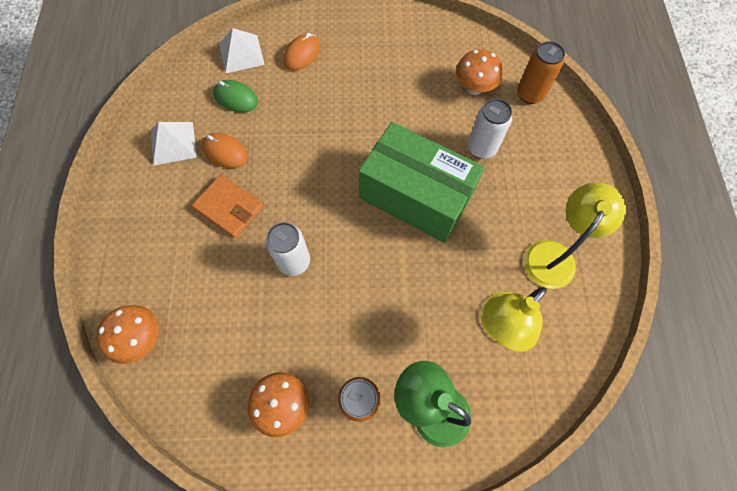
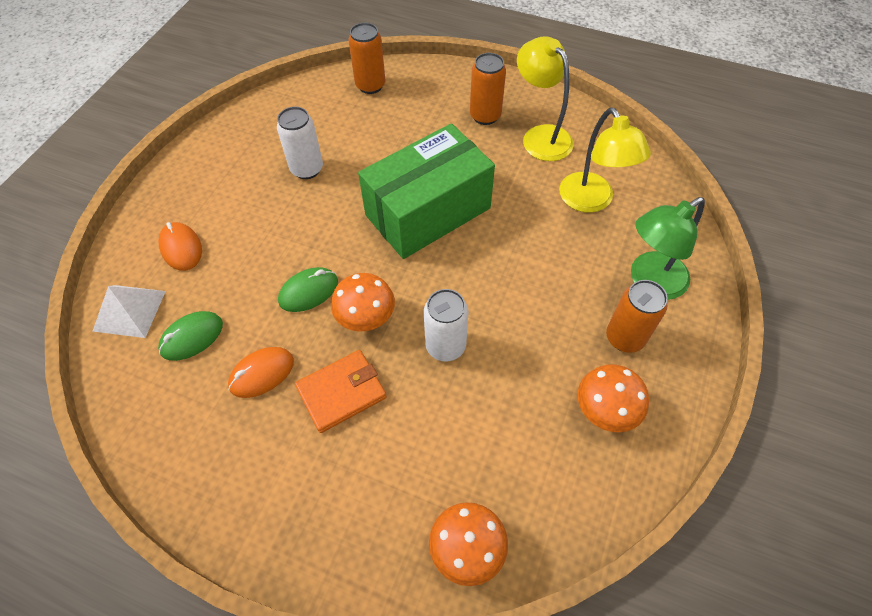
camera: 65 degrees left, 10 degrees down
(173, 143) = (208, 432): white pyramid -> none
(301, 148) = (308, 291): none -> green mouse
(474, 88) = (335, 121): orange mushroom -> orange mushroom (366, 319)
(482, 148) = (405, 141): white can -> white can (307, 169)
(550, 198) = (485, 116): none -> orange can

